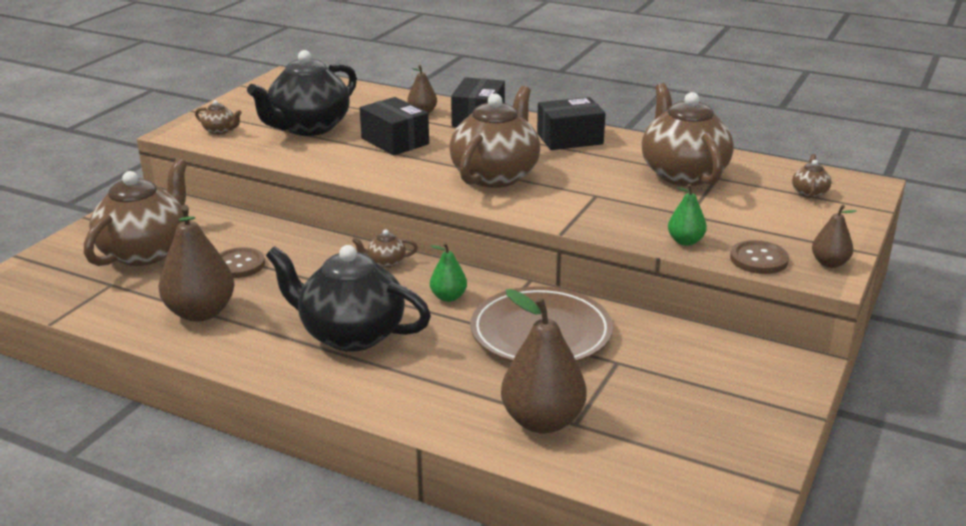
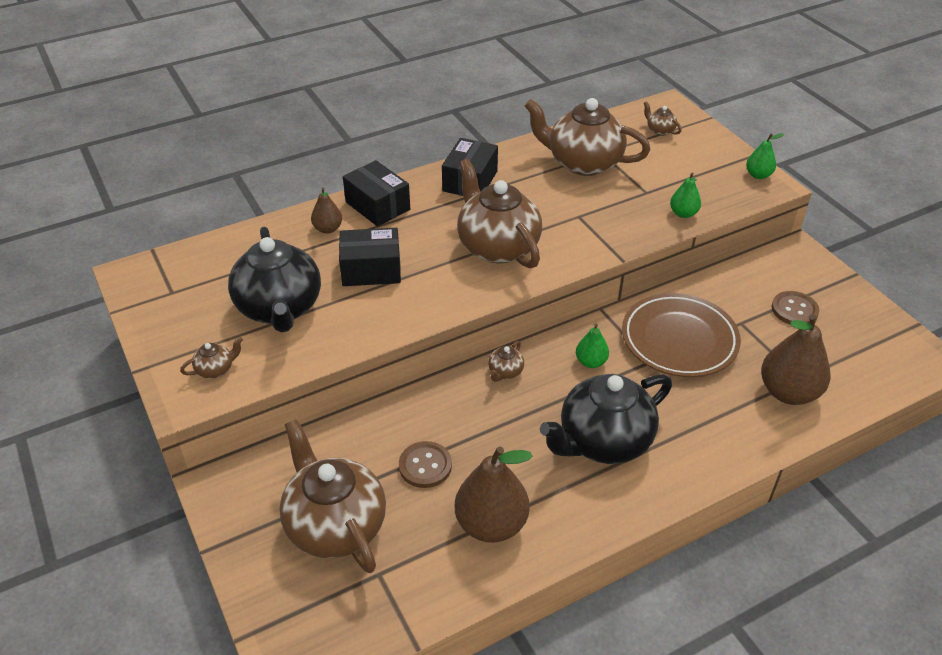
camera: 55 degrees left, 15 degrees up
(758, 259) = (732, 198): brown button -> brown button (794, 310)
(829, 263) = (758, 175): brown pear -> green pear

